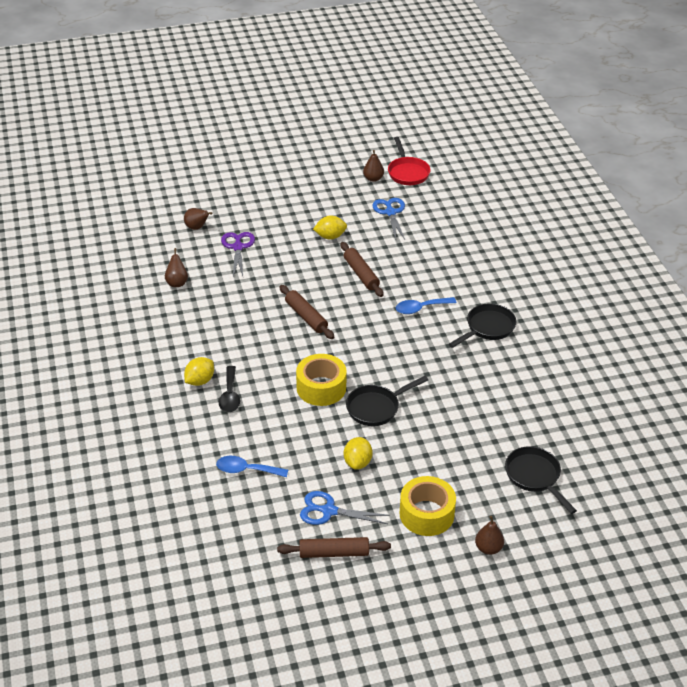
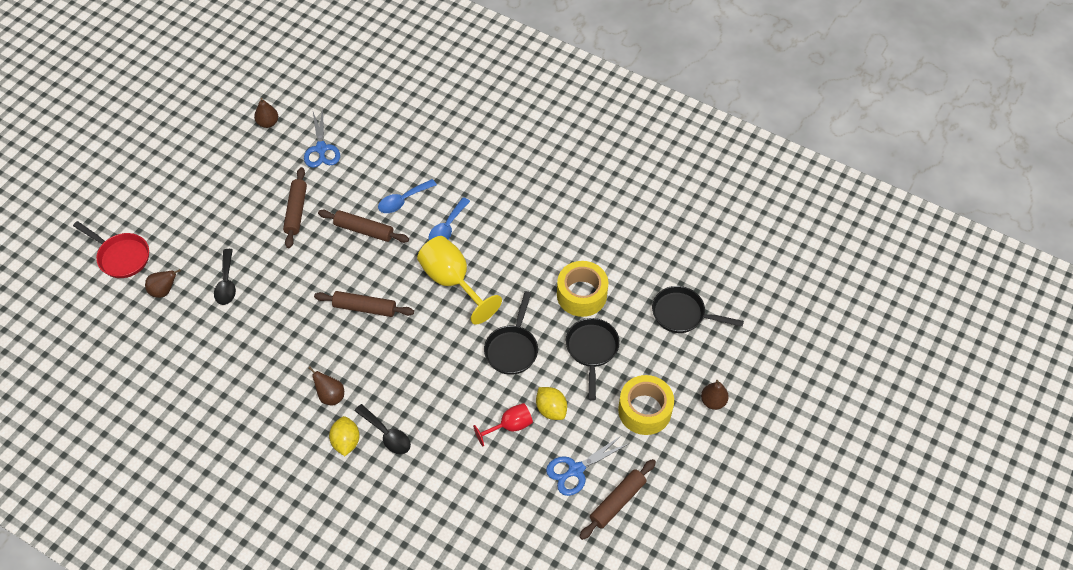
camera: 45 degrees left, 15 degrees up
(177, 283) = (212, 362): brown pear -> brown pear (330, 396)
(238, 247) = (226, 283): purple scissors -> black spoon
(246, 470) = (476, 490): blue spoon -> blue spoon (403, 200)
(316, 451) = (509, 426): none -> red goblet
(321, 388) = (451, 366): yellow tape -> yellow tape (581, 295)
(330, 236) = (296, 211): yellow lemon -> brown rolling pin
(384, 341) = (452, 282): none -> yellow goblet
(390, 213) = (321, 149): blue scissors -> blue scissors turned 135 degrees counterclockwise
(407, 172) = (291, 95): red pan -> red pan (121, 256)
(487, 328) = (516, 207): black pan -> black pan (591, 350)

